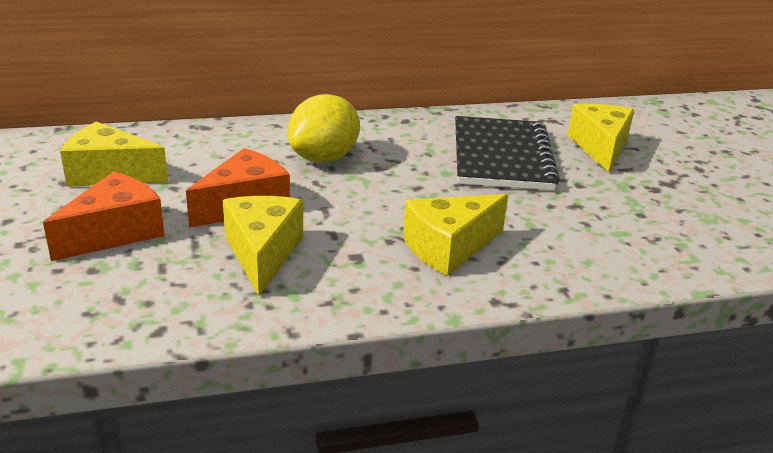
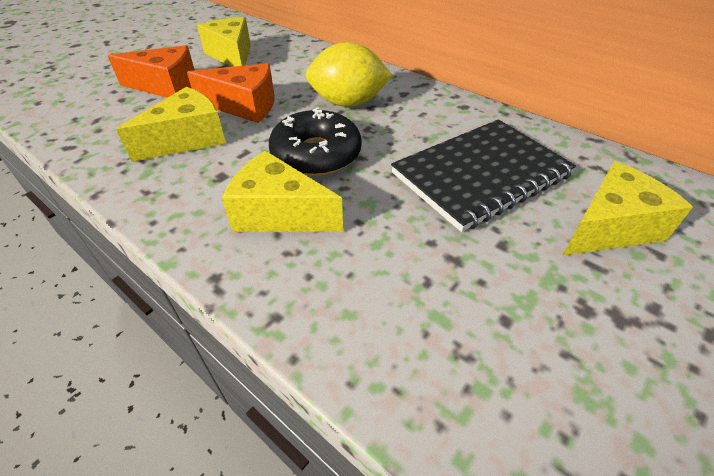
camera: 55 degrees right, 15 degrees up
(387, 203) = (316, 154): none -> black donut

